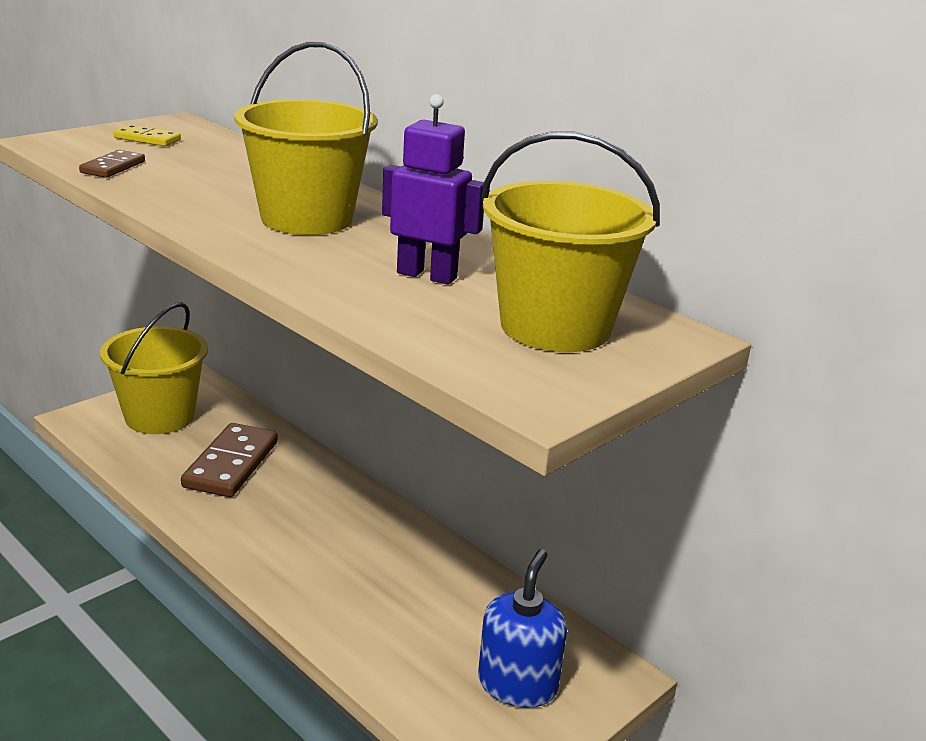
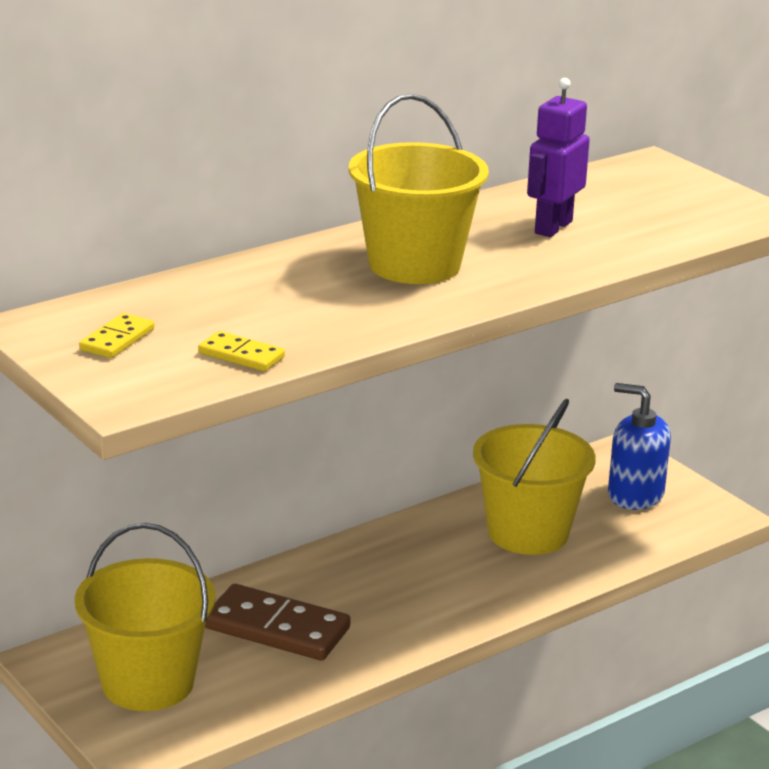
camera: 80 degrees left, 0 degrees up
(113, 167) = (241, 355): brown domino -> yellow domino
(555, 327) = (646, 196): yellow bucket -> yellow bucket (528, 532)

